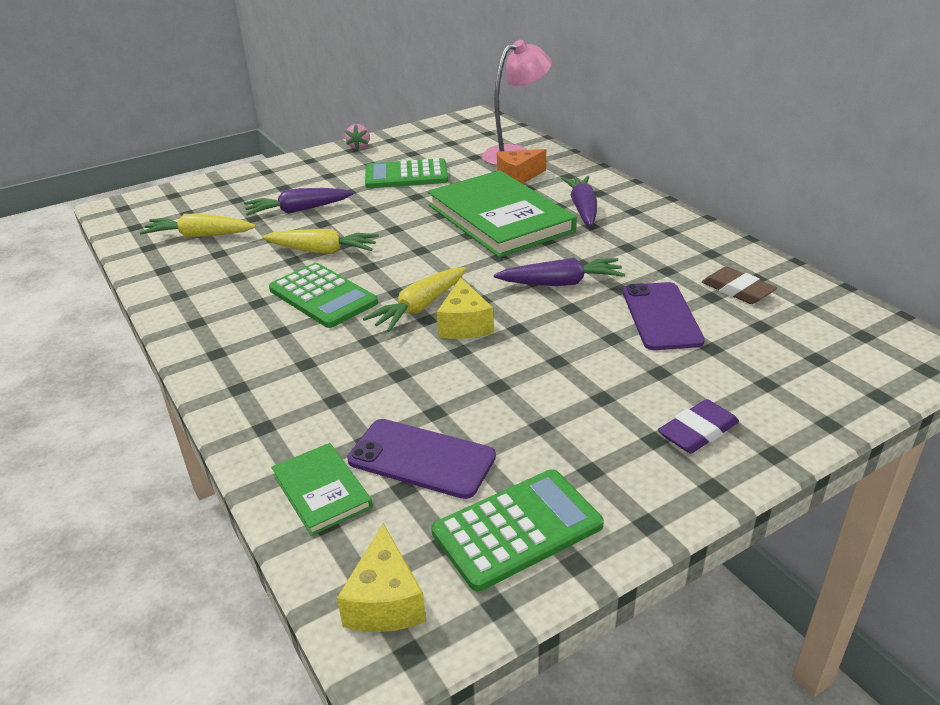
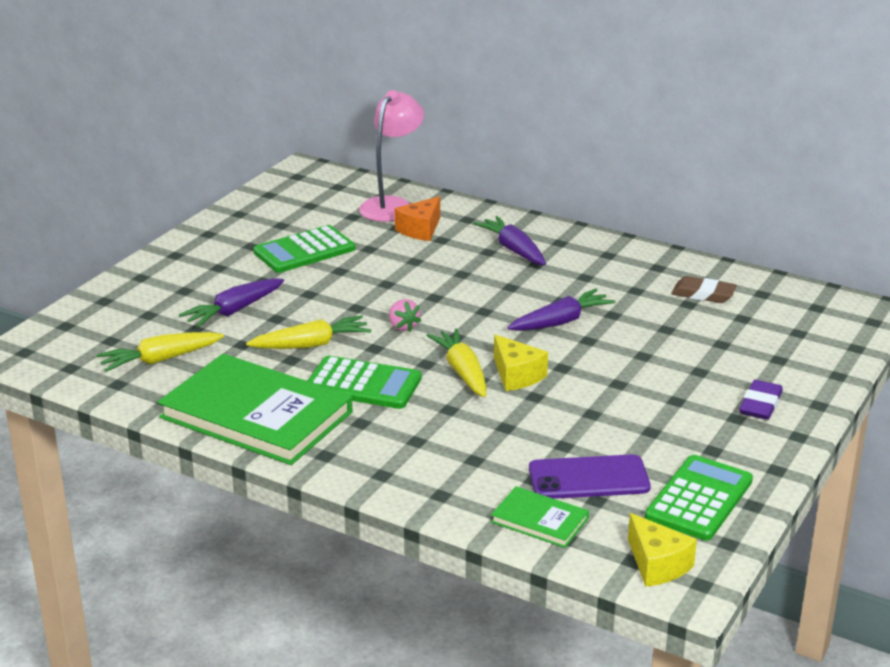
camera: 30 degrees left, 5 degrees down
(359, 147) = (213, 229): pink strawberry -> pink strawberry (403, 326)
(419, 308) = (462, 372): yellow carrot -> yellow carrot turned 150 degrees clockwise
(500, 218) = (447, 275): green book -> green book (256, 415)
(661, 316) = (664, 329): purple phone -> none

